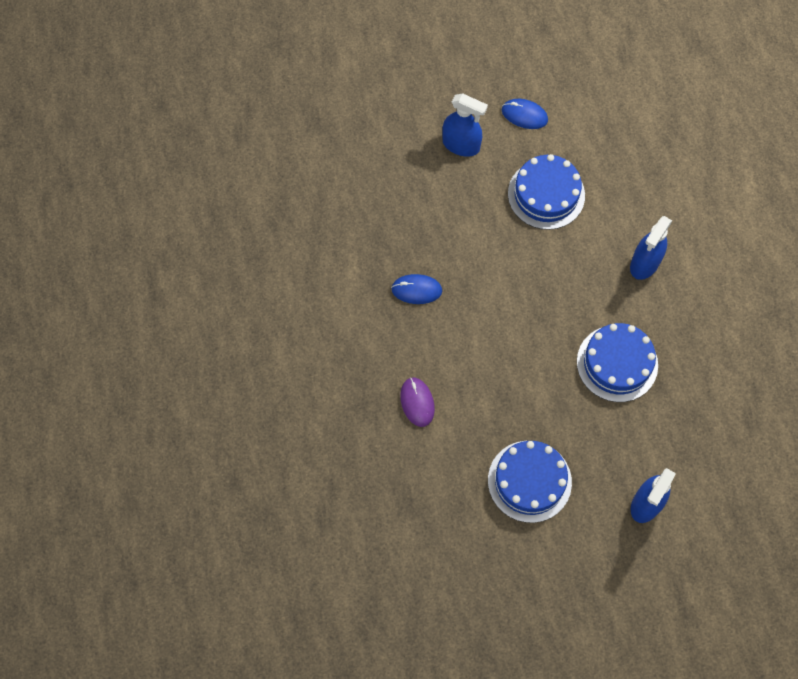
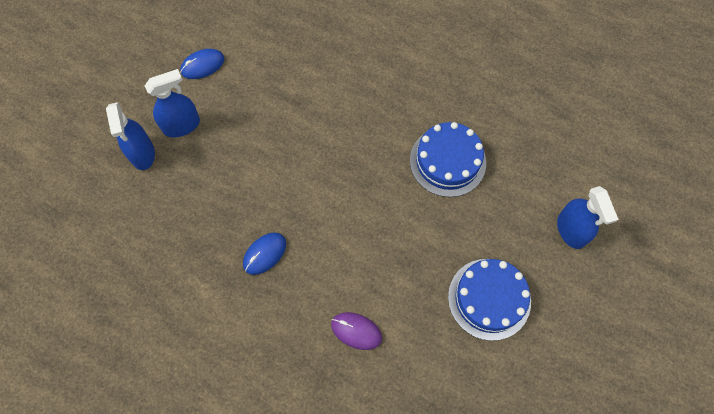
camera: 50 degrees left, 0 degrees up
(546, 194) = (276, 101): blue cake -> none
(644, 263) = (389, 82): blue spray bottle -> blue spray bottle (142, 153)

